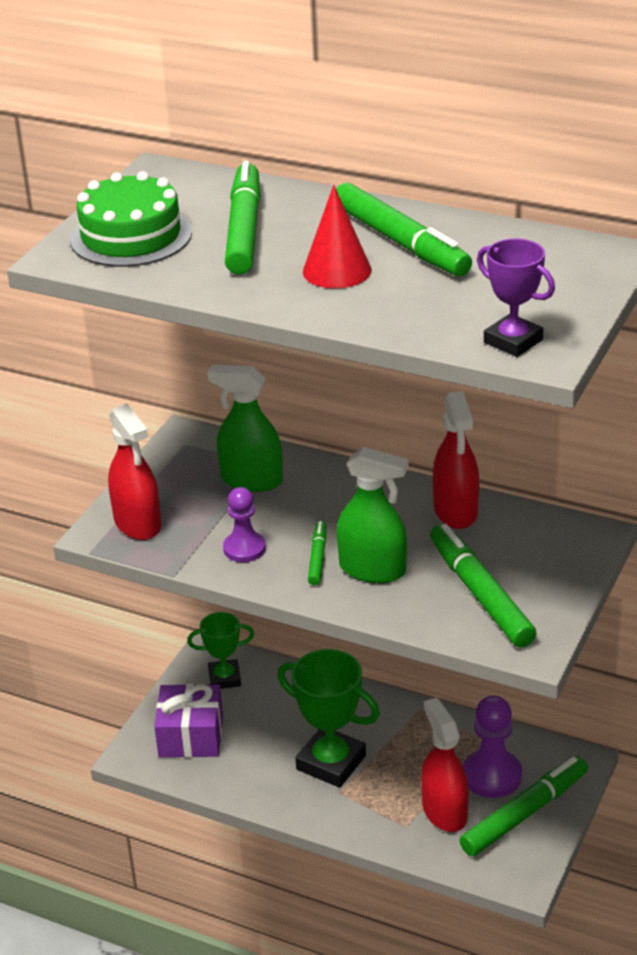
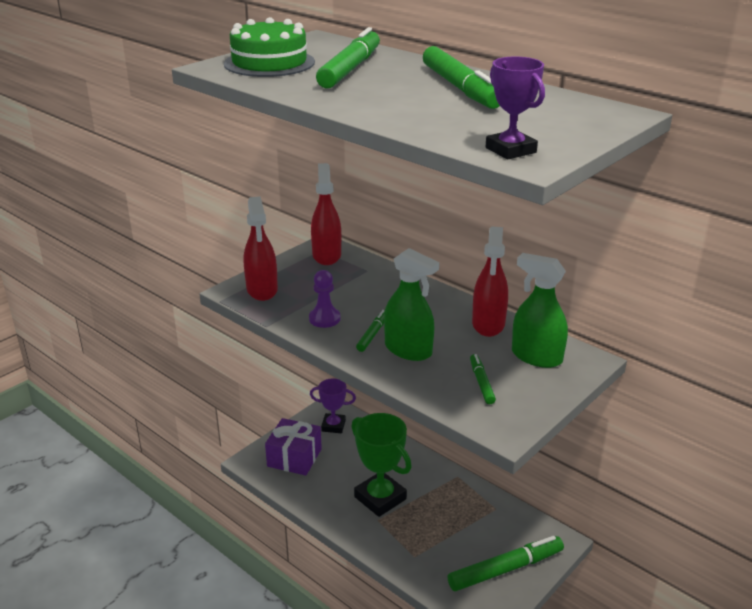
camera: 15 degrees right, 5 degrees down
(224, 678) = (333, 426): green trophy -> purple trophy
(251, 480) = (353, 279): green spray bottle -> green spray bottle (536, 357)
(337, 270) = (400, 96): red cone -> none
(444, 811) = (446, 552): red spray bottle -> red spray bottle (326, 255)
(480, 594) = (481, 383): green marker -> green marker, size x0.50
(491, 775) = (491, 535): purple pawn -> none

